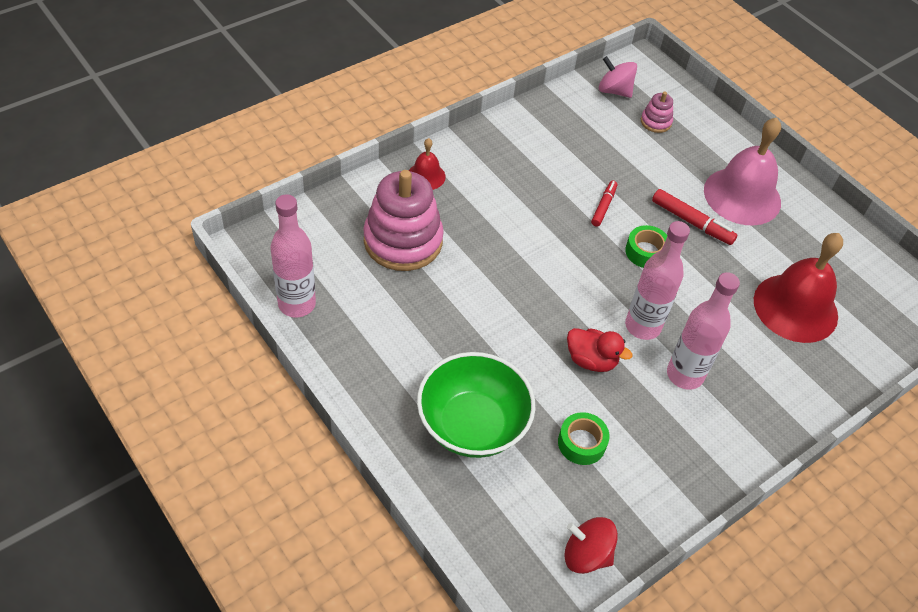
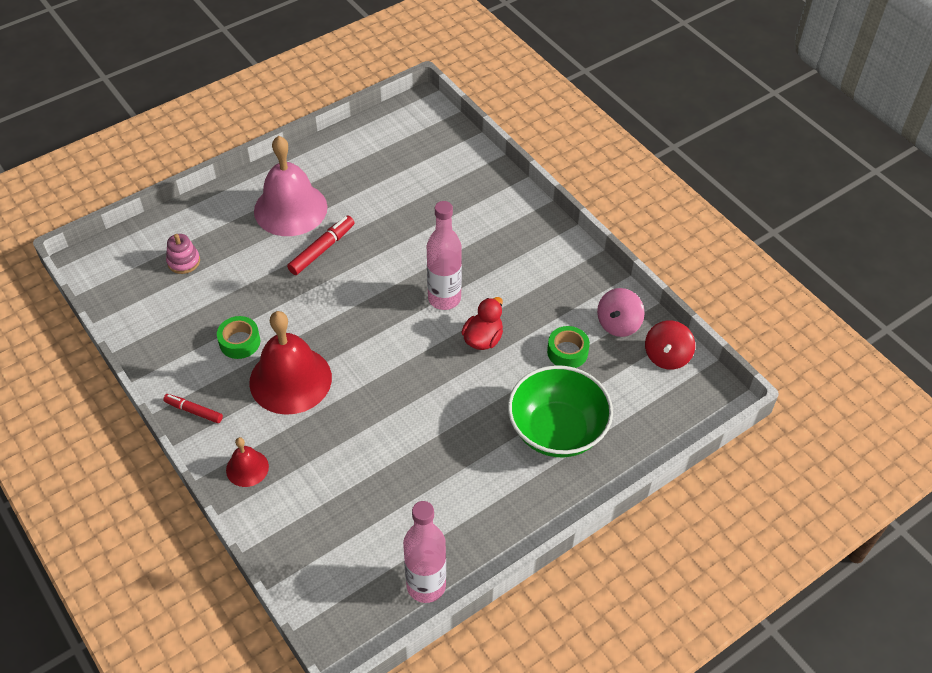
camera: 85 degrees left, 0 degrees up
(403, 241) = (341, 489): pink stacking toy -> none
(603, 206) = (299, 314): red marker -> red marker (194, 411)
(614, 91) = (131, 291): pink spinning top -> pink spinning top (618, 324)
(645, 252) = (358, 287): green tape -> green tape (239, 342)
(684, 375) = (494, 275): pink bottle -> none
(795, 307) = (421, 193): red bell -> red bell (290, 379)

